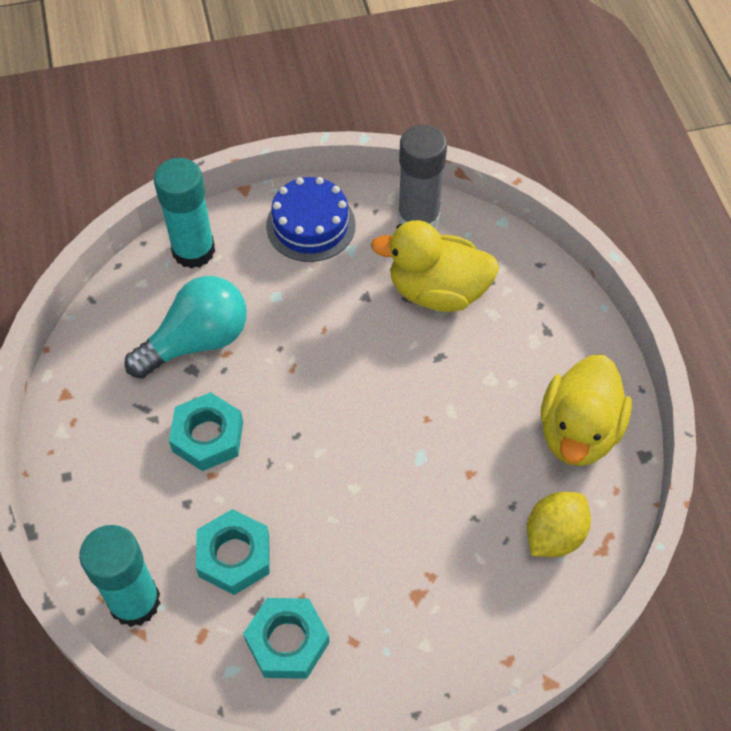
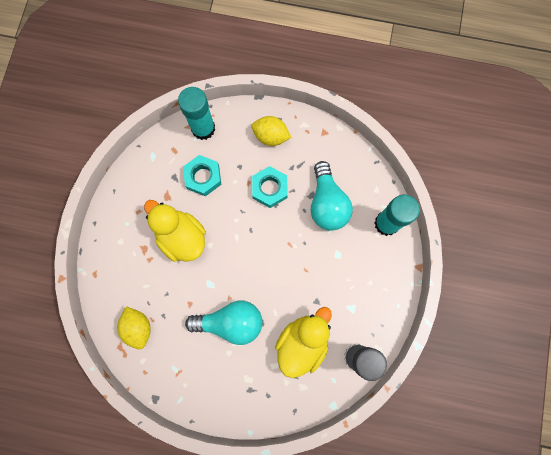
camera: 115 degrees right, 20 degrees up
(106, 476) = (271, 136): none -> yellow lemon
(287, 641) = (152, 184): turquoise nut -> none
(310, 225) = (377, 293): blue cake -> none
(464, 399) = (230, 322): none -> turquoise light bulb
(578, 432) = (184, 371): yellow duck -> yellow duck (182, 237)

